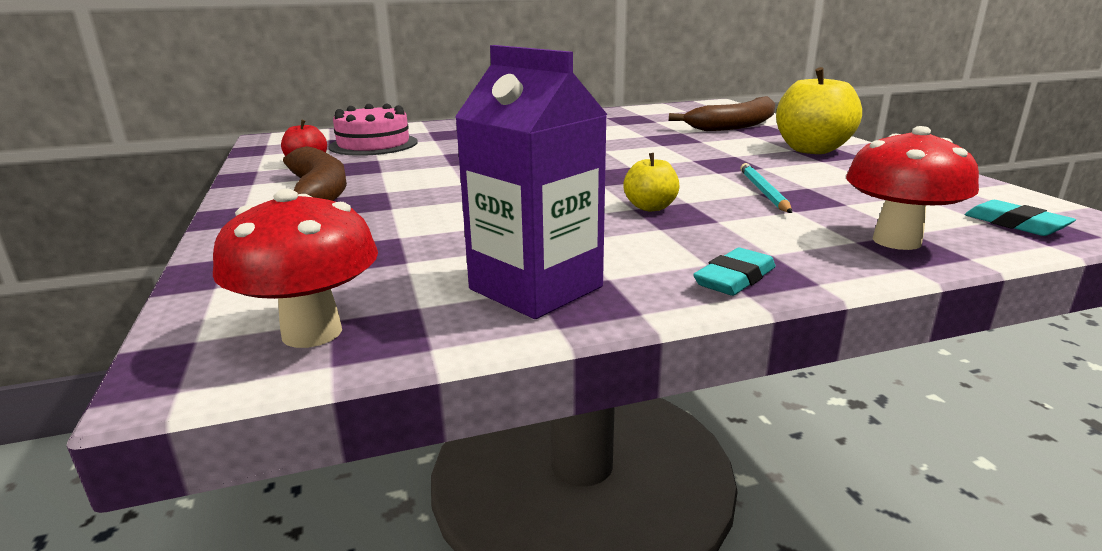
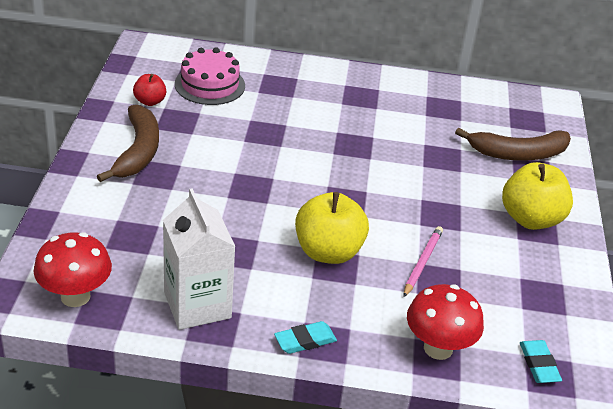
camera: 20 degrees right, 15 degrees up
(536, 288) = (197, 305): purple carton -> white carton
(650, 207) = (328, 252): yellow apple -> yellow apple, size x1.89
(763, 192) = (422, 263): turquoise pencil -> pink pencil

